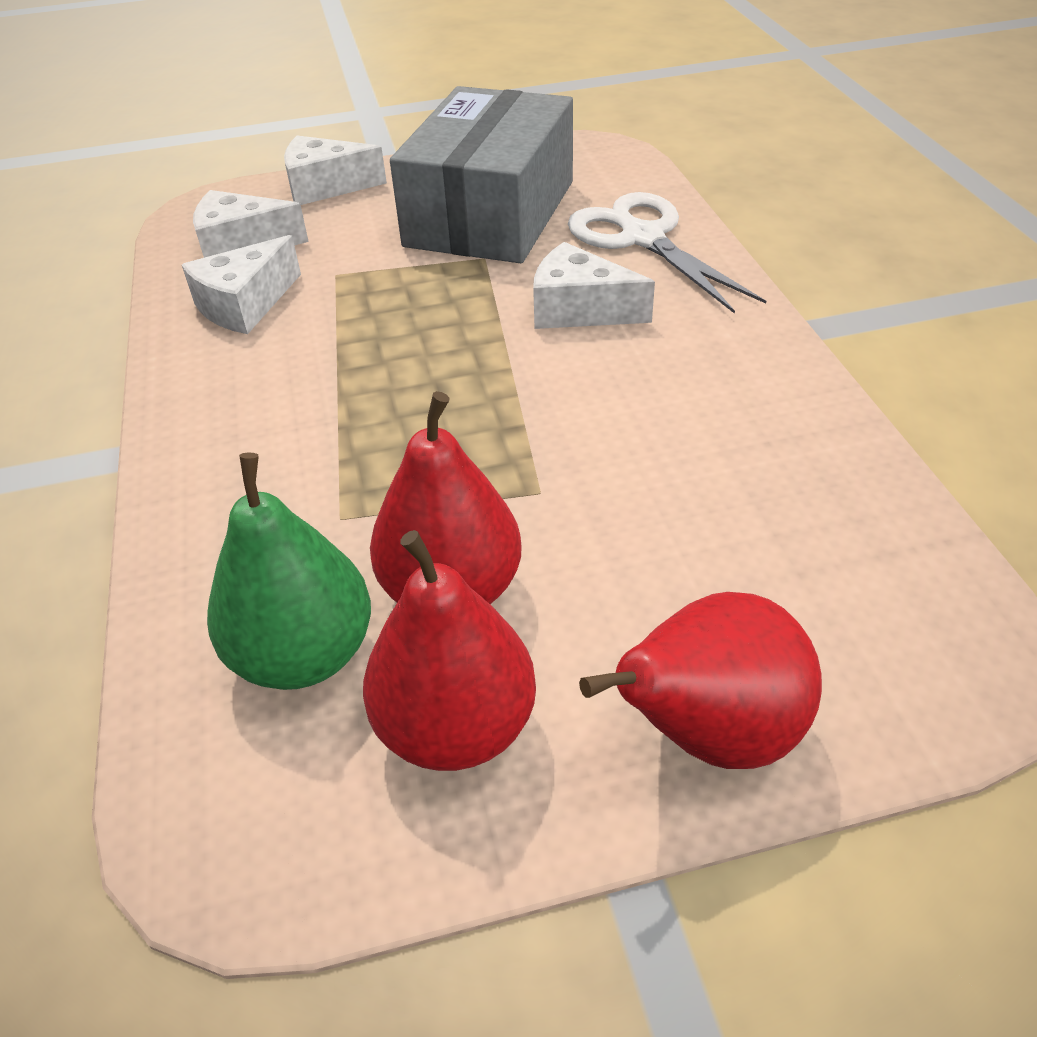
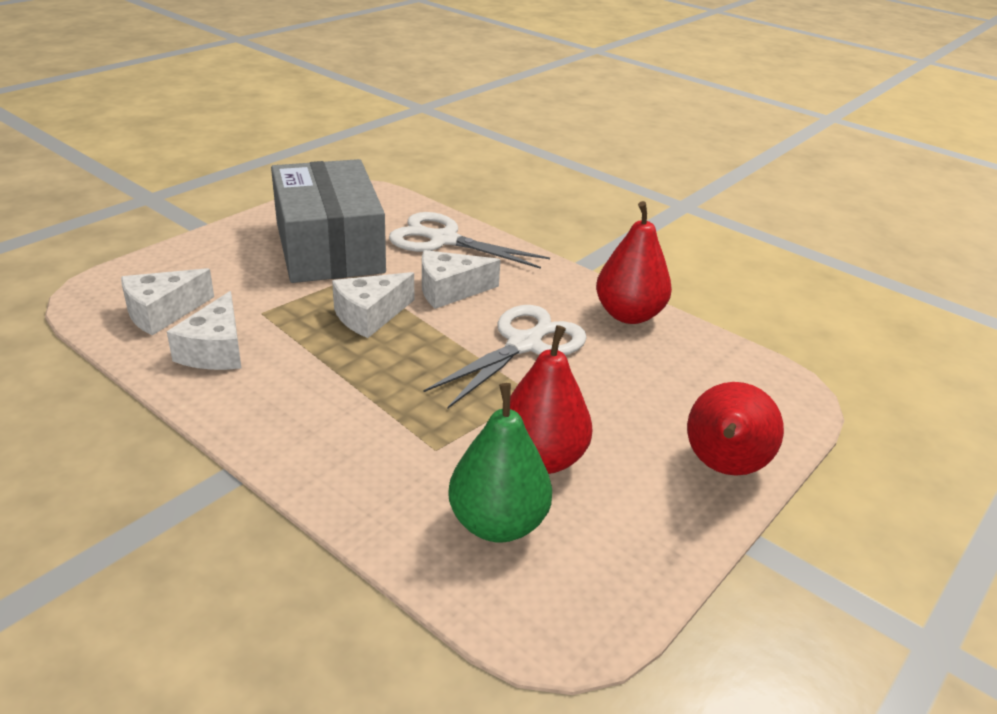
camera: 40 degrees left, 10 degrees down
(325, 187) = (182, 257): white cheese -> white cheese (370, 316)
(456, 726) = (613, 518): red pear -> red pear (628, 315)
(600, 417) = (524, 344): none -> white scissors

